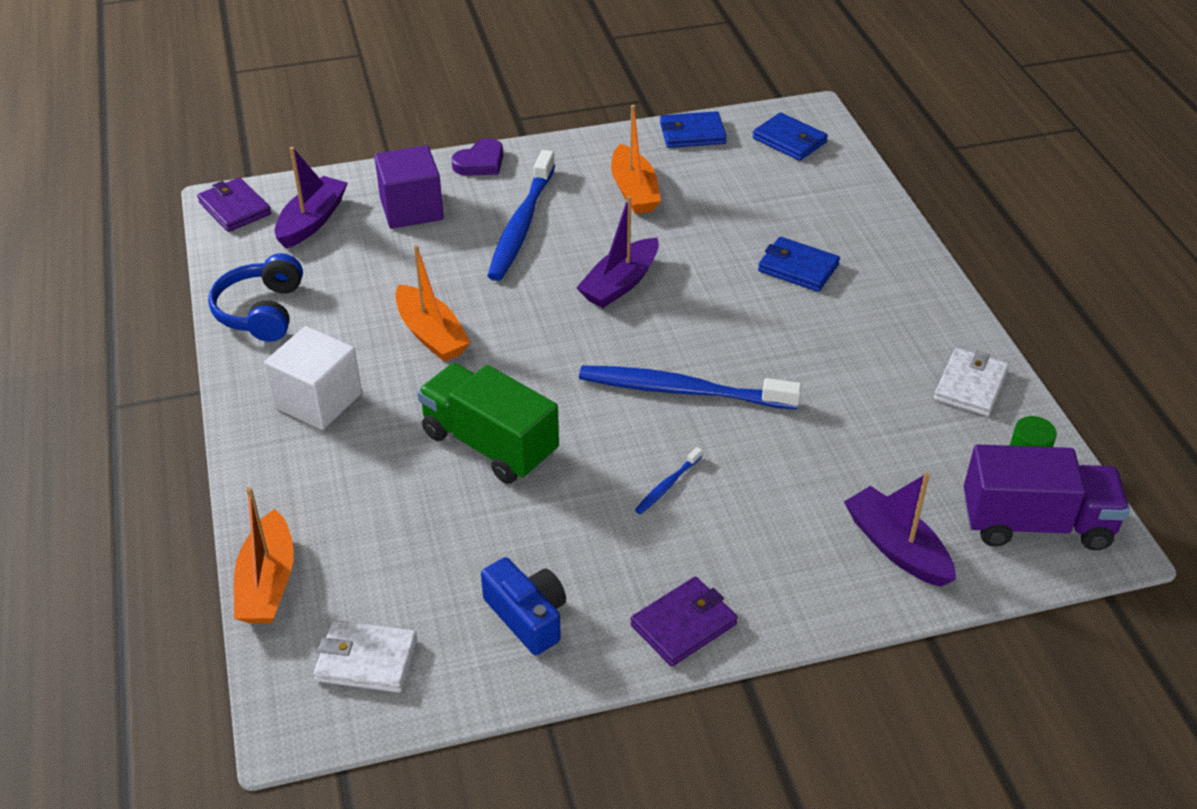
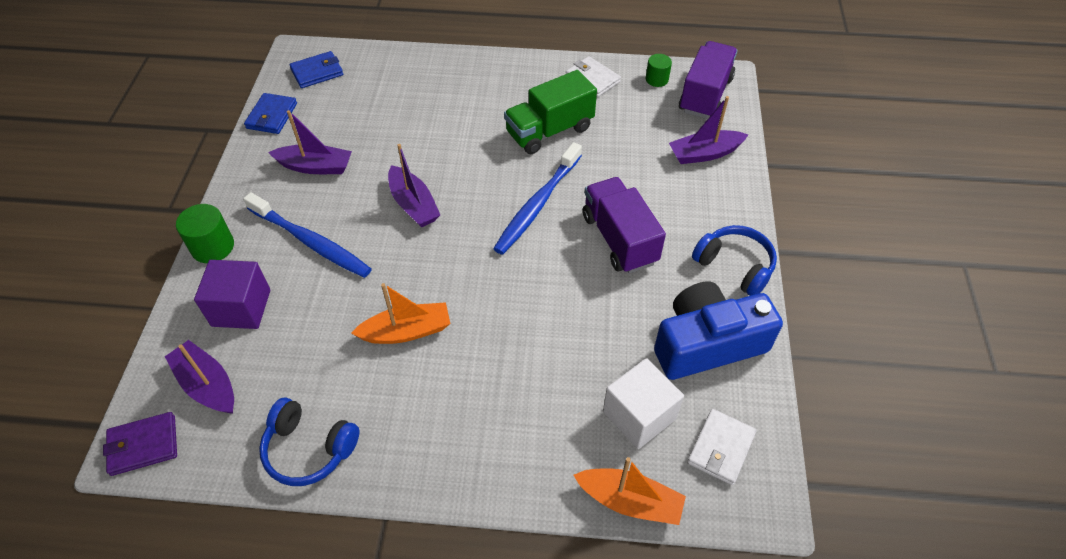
camera: 70 degrees left, 10 degrees up
(318, 400) = (444, 426): white cube -> white cube (639, 415)
(480, 163) = (212, 247): purple heart -> green cylinder
(490, 444) = (542, 324): green truck -> green truck (549, 131)
(527, 616) = (707, 344): blue camera -> blue camera, size x1.77
(634, 191) = (315, 166): orange boat -> purple boat
(667, 486) = (619, 239): blue toothbrush -> purple truck
(683, 624) = (735, 266): purple wallet -> blue headphones
(798, 268) = (450, 113): blue wallet -> none

